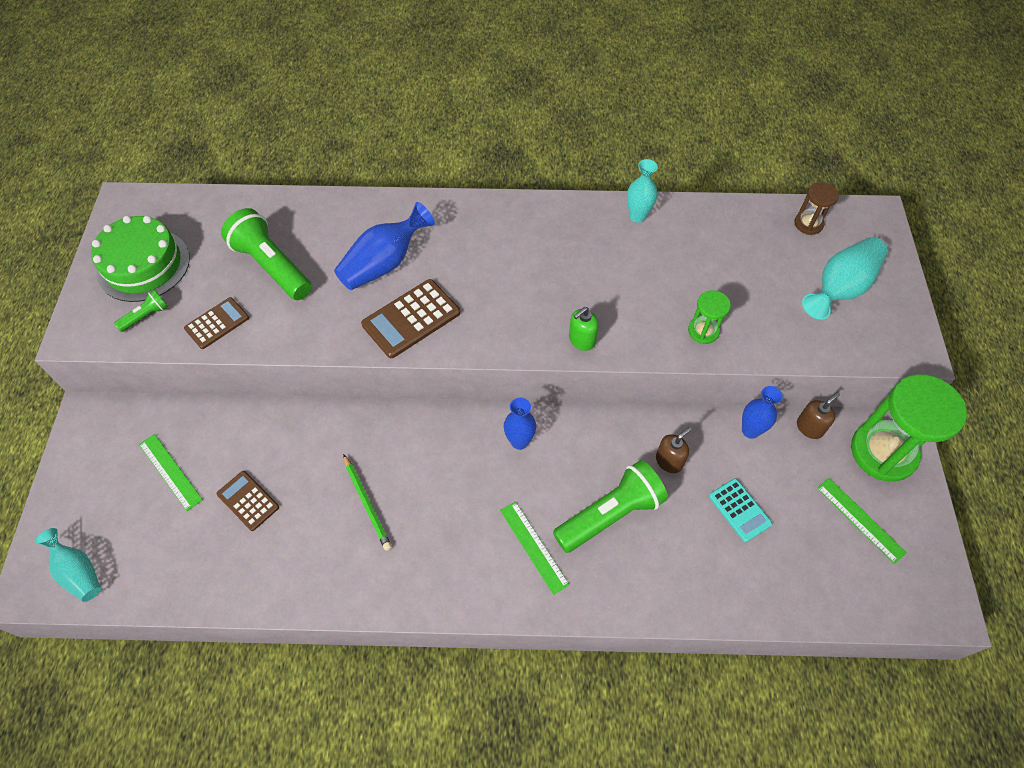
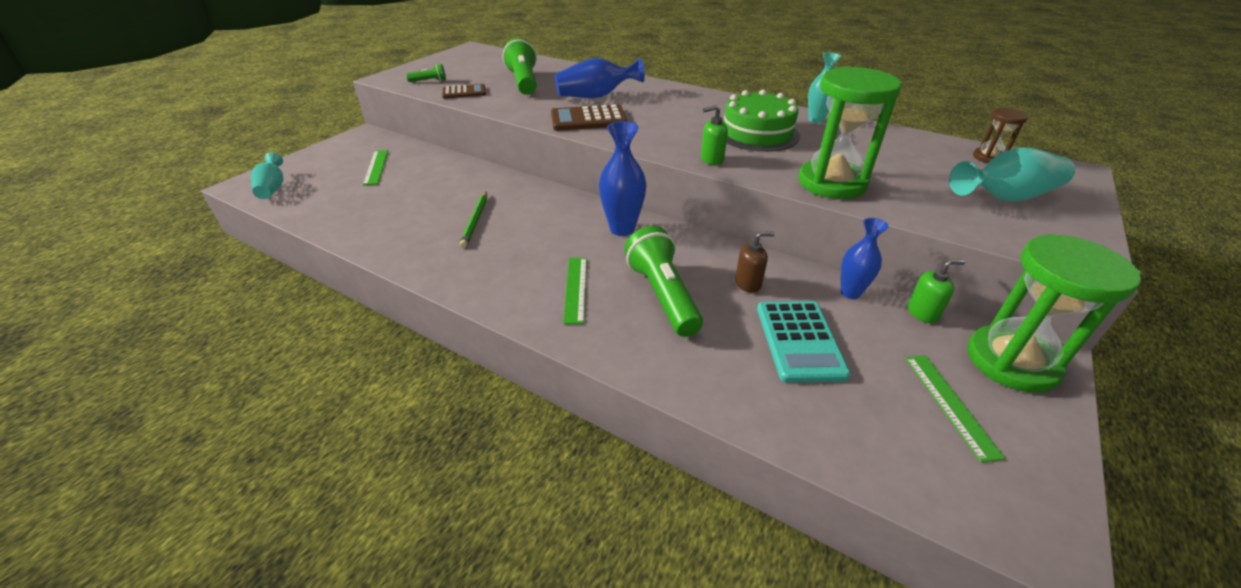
camera: 30 degrees right, 20 degrees down
(143, 265) = (453, 66): green cake -> green cake (757, 133)
(248, 501) = (403, 193): brown calculator -> none
(519, 441) = (622, 229): blue vase -> blue vase, size x1.51
(610, 514) = (662, 295): green flashlight -> green flashlight turned 105 degrees counterclockwise
(703, 331) = (831, 183): green hourglass -> green hourglass, size x2.09
(739, 510) = (799, 341): turquoise calculator -> turquoise calculator, size x1.57
(809, 427) = (922, 313): brown soap dispenser -> green soap dispenser

